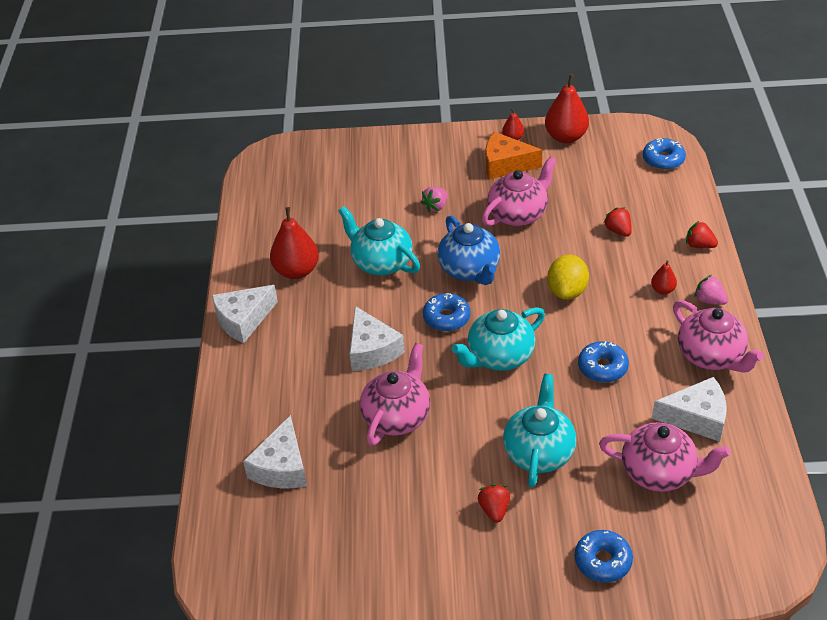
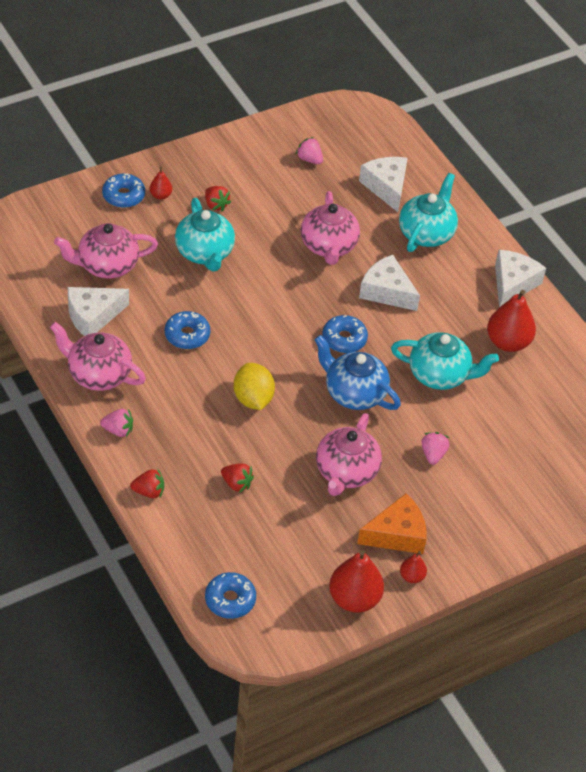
camera: 145 degrees right, 5 degrees up
(343, 536) = (309, 159): none -> pink strawberry
(499, 356) = (278, 318): turquoise teapot -> turquoise teapot (426, 233)
(662, 290) = (165, 428): red pear -> red pear (160, 195)

